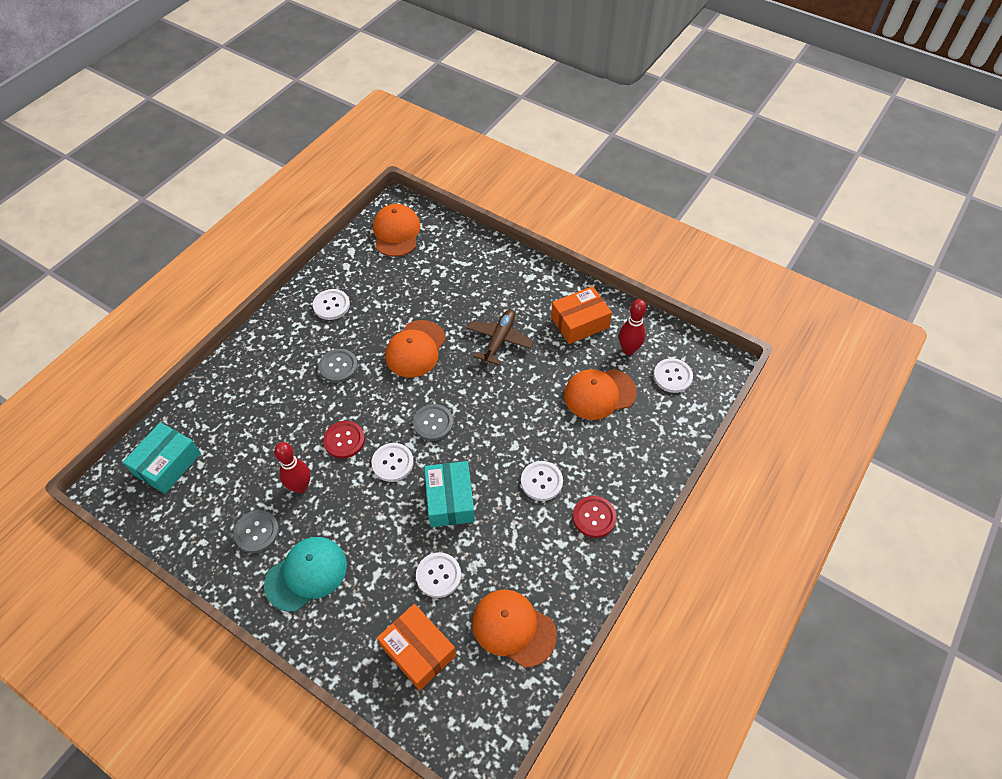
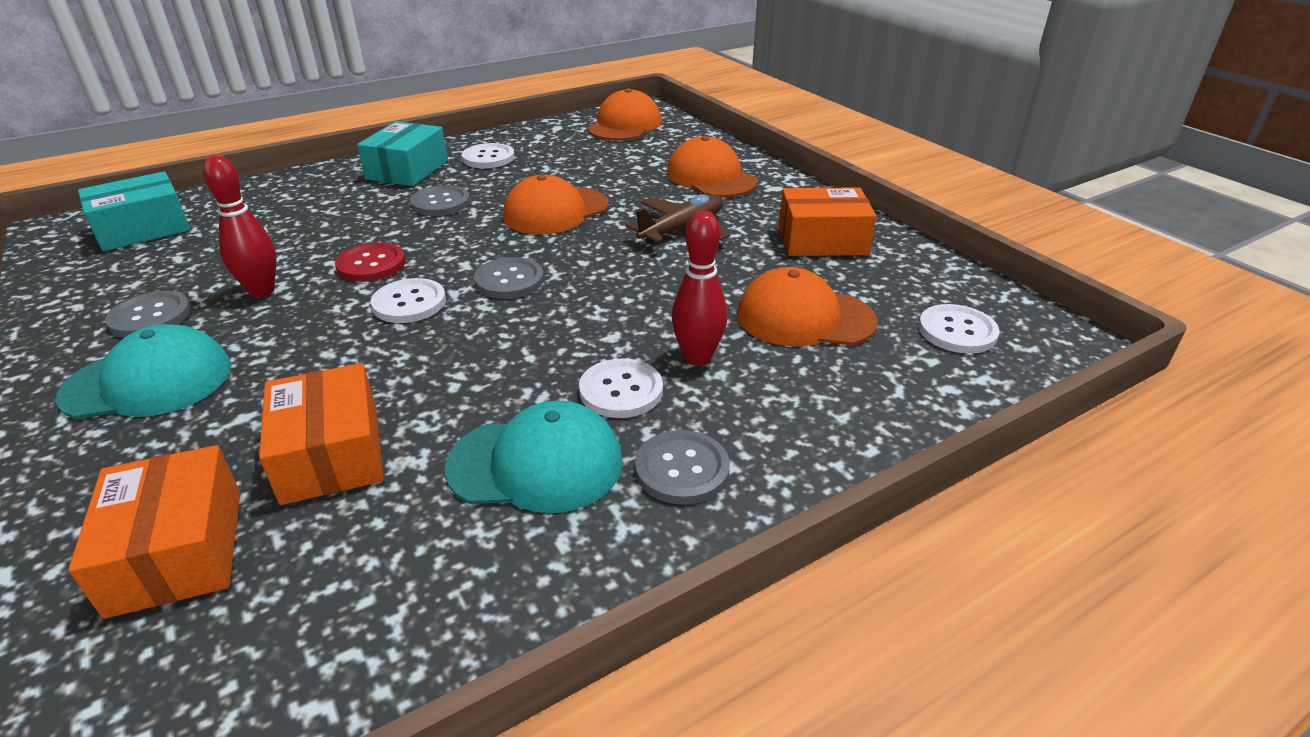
camera: 25 degrees right, 20 degrees down
(438, 575) = (331, 454): white button -> orange box
(450, 500) = (449, 366): turquoise box -> turquoise box (407, 170)
(513, 628) = (378, 587): orange cap -> orange cap (711, 177)
(532, 541) = (536, 464): none -> turquoise cap
(594, 517) = (682, 469): red button -> grey button
(628, 350) = (889, 284): red bowling pin -> red bowling pin (697, 358)

